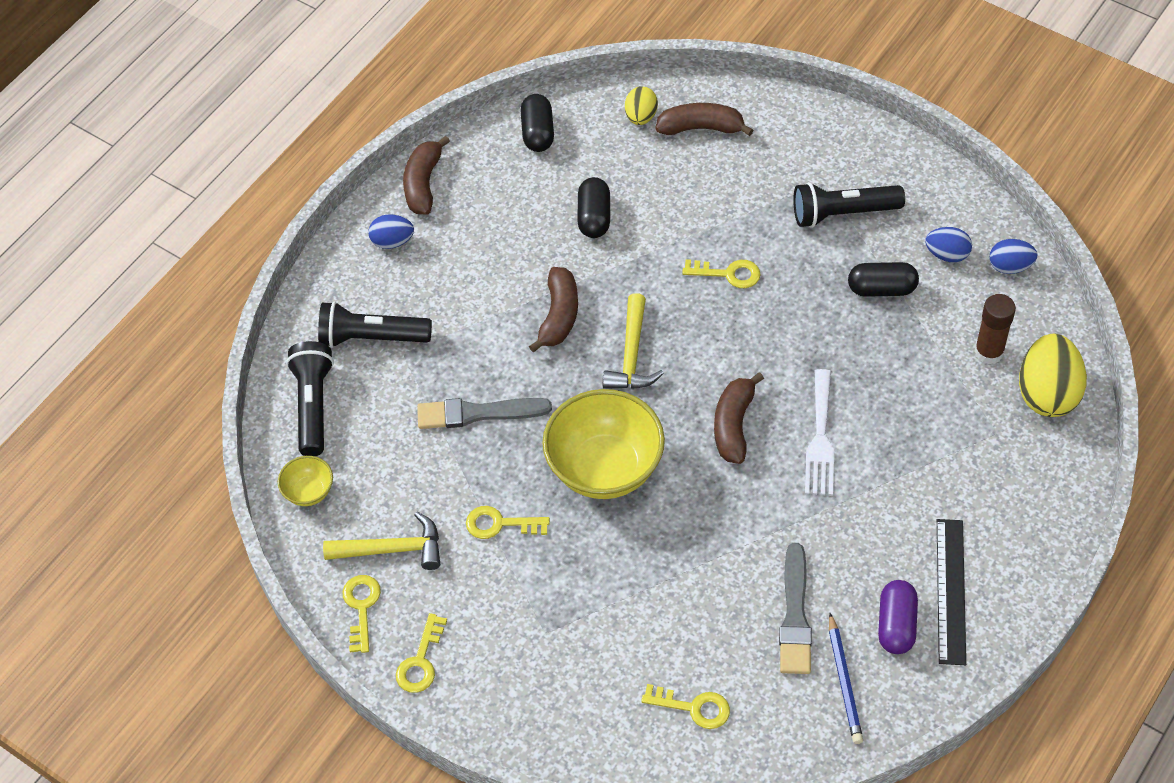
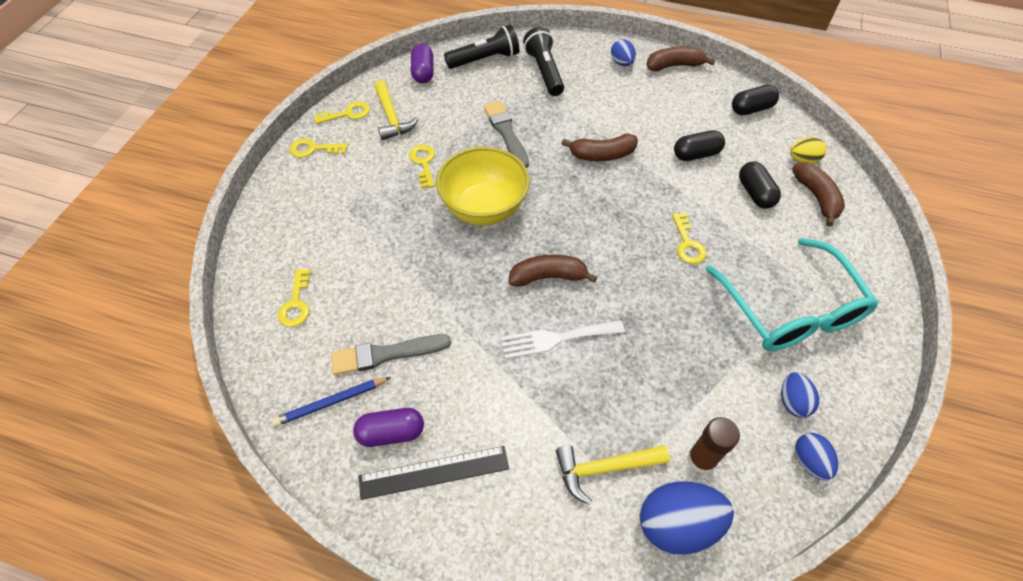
camera: 70 degrees right, 0 degrees up
(309, 492) = (423, 72): yellow bowl -> purple capsule
(632, 355) = (586, 201): yellow hammer -> yellow hammer (604, 468)
(843, 213) = (790, 310): black flashlight -> turquoise glasses
(881, 289) = (727, 355): black capsule -> black capsule (755, 193)
(1047, 393) = (677, 524): yellow egg -> blue egg

